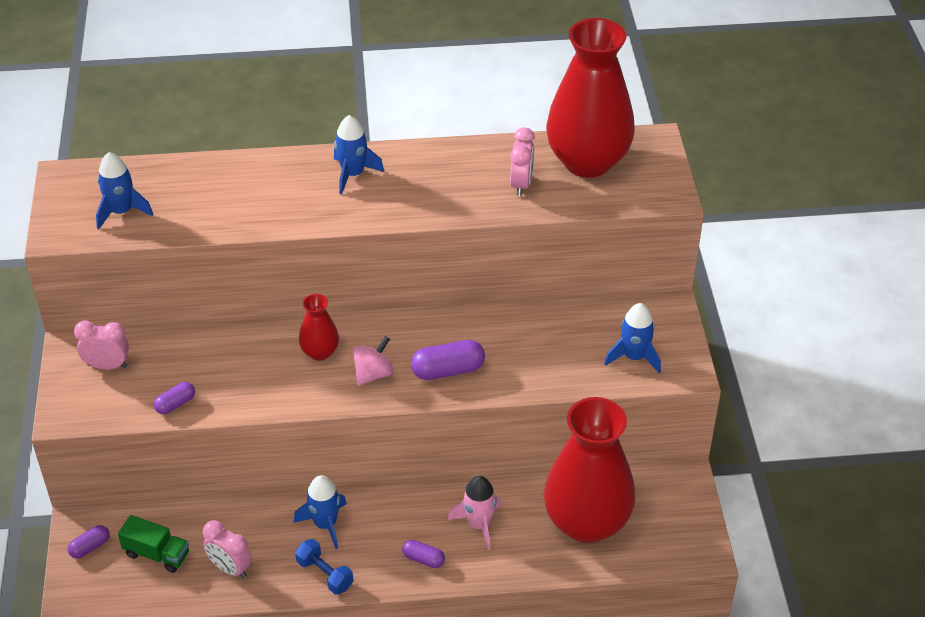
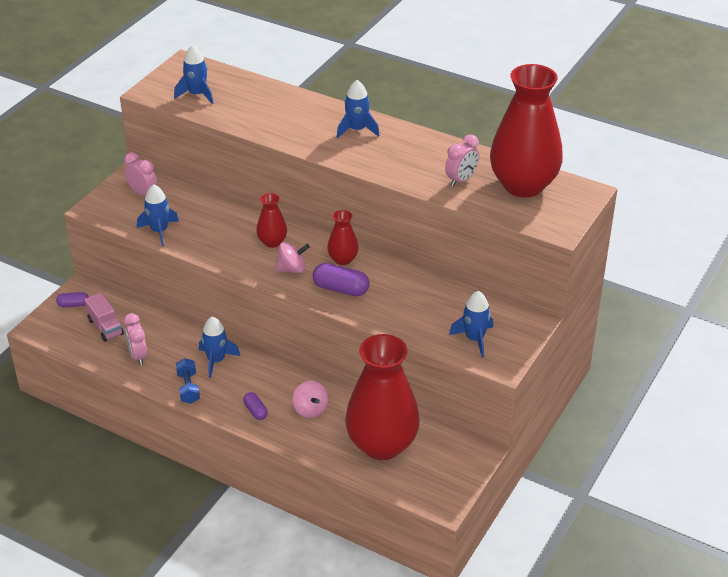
camera: 35 degrees right, 5 degrees down
(157, 554) = (105, 327): green truck -> pink truck
(175, 404) = (159, 231): purple capsule -> blue rocket
(417, 334) = (343, 259): none -> red vase
(479, 524) = (310, 409): pink rocket -> pink spinning top

